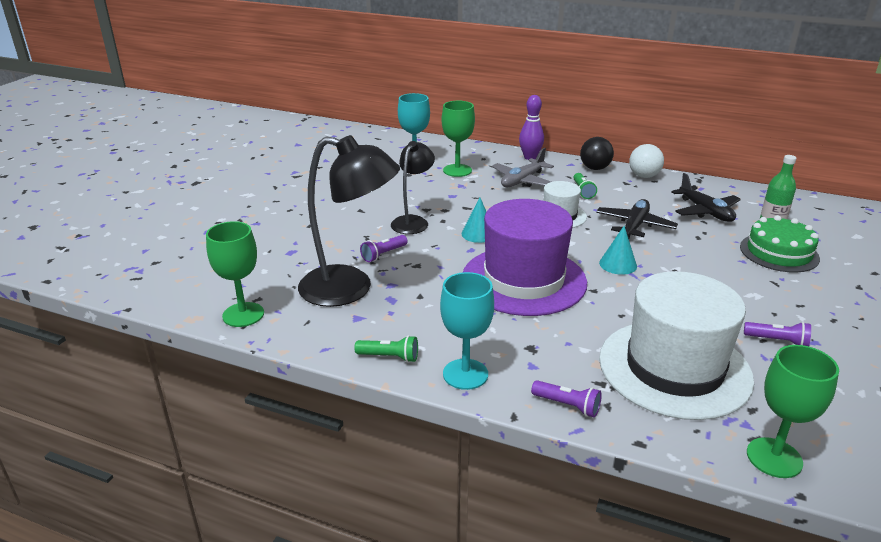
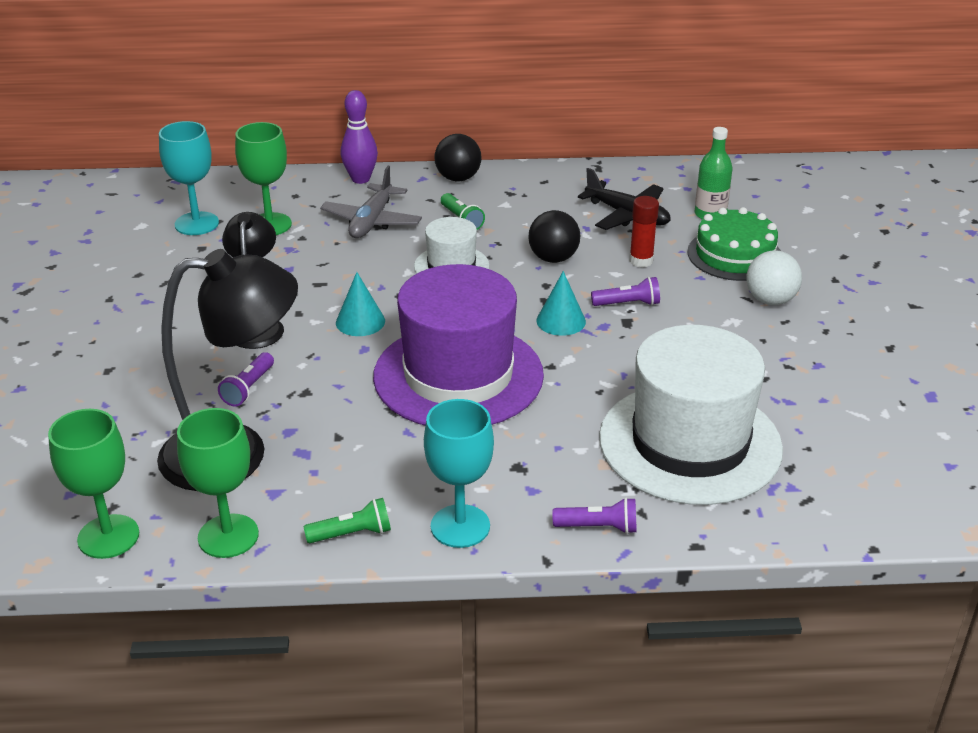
camera: 25 degrees left, 5 degrees up
(634, 226) = (553, 258): black plane -> black ball
(644, 176) = (527, 177): white ball -> white ball (770, 300)
(700, 241) = (641, 261): none -> red glue stick
(774, 458) = (833, 516): green goblet -> green goblet (228, 536)
(777, 341) = (781, 375): purple flashlight -> purple flashlight (628, 304)

